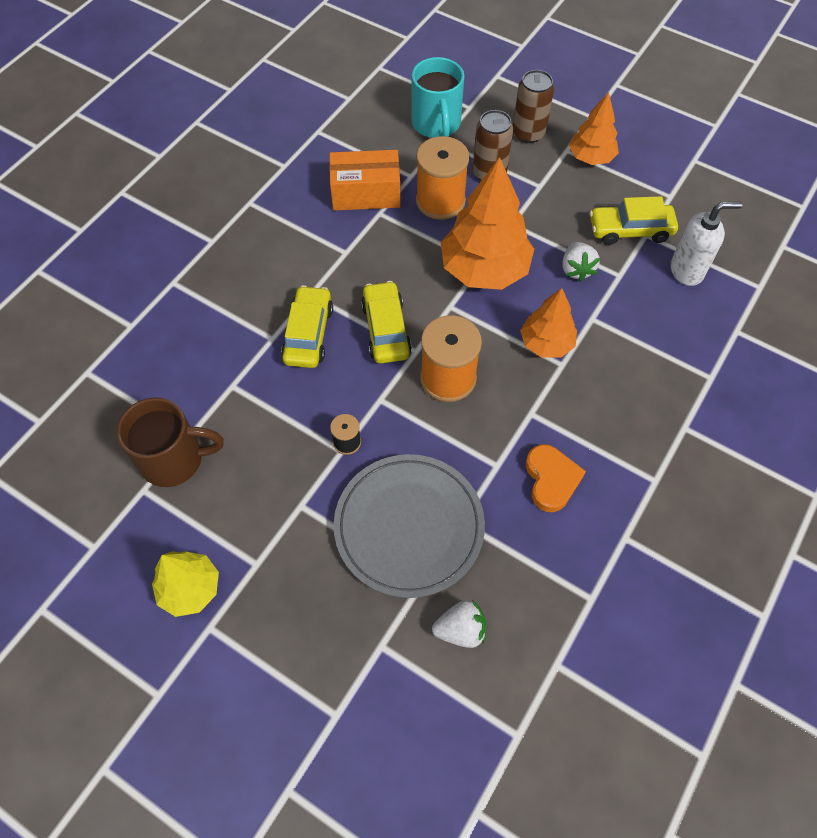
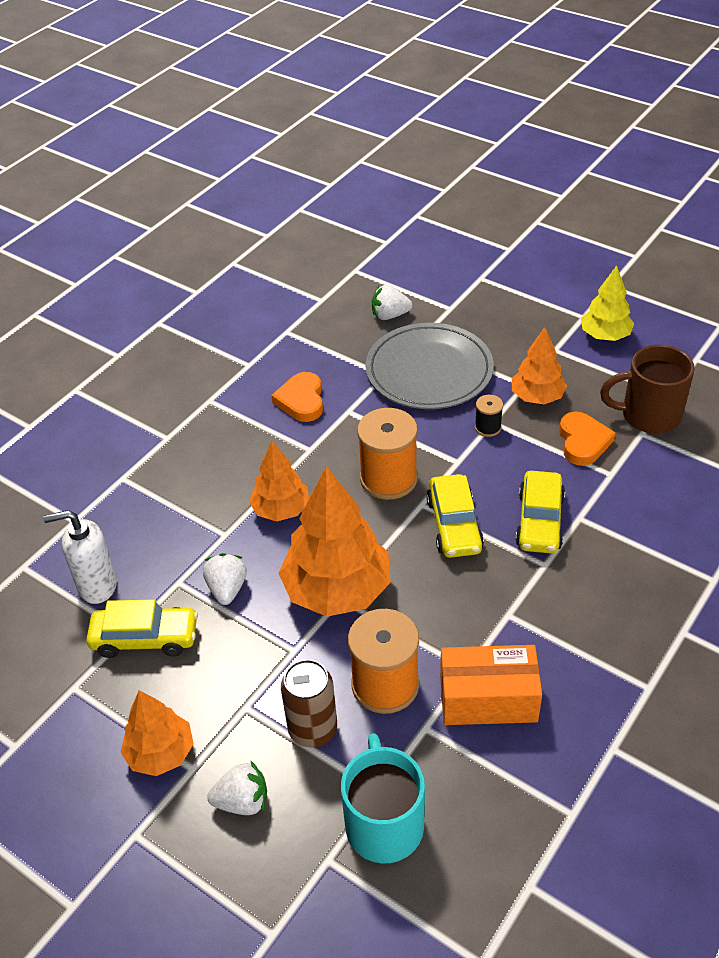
camera: 175 degrees left, 15 degrees down
(251, 424) = (583, 442): none -> orange heart
(289, 485) = (537, 397): none -> orange tree
(528, 133) = (242, 801): brown can -> white strawberry

